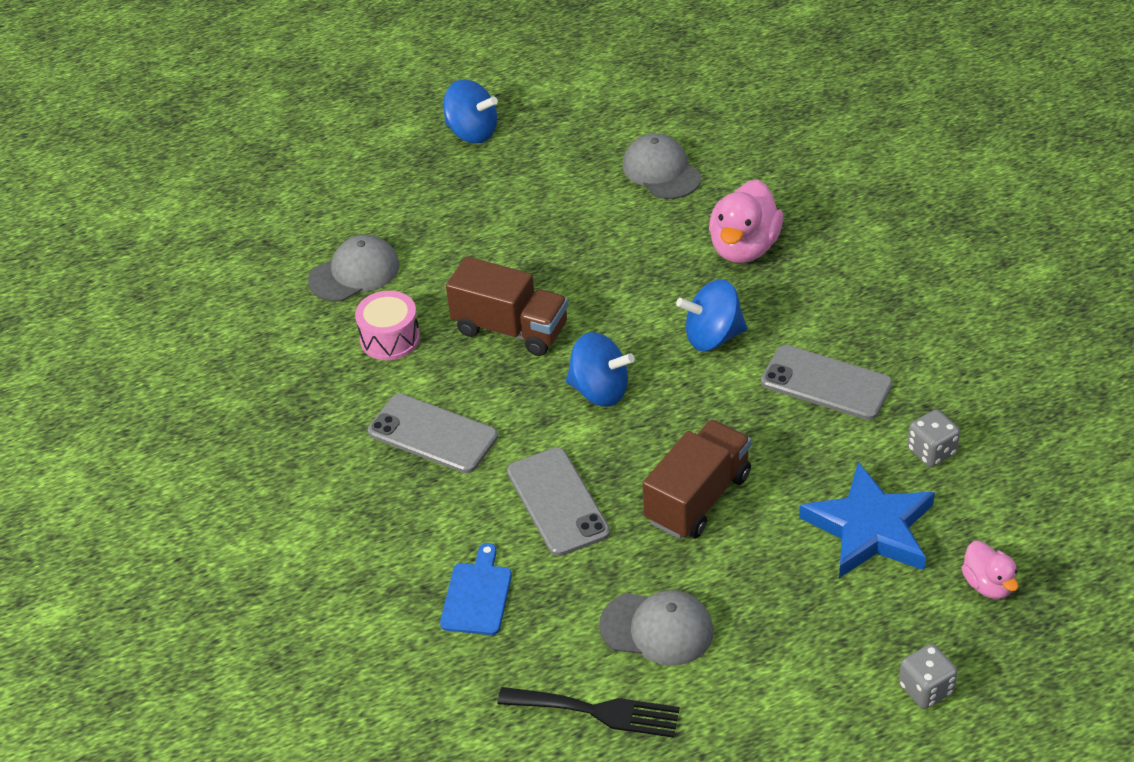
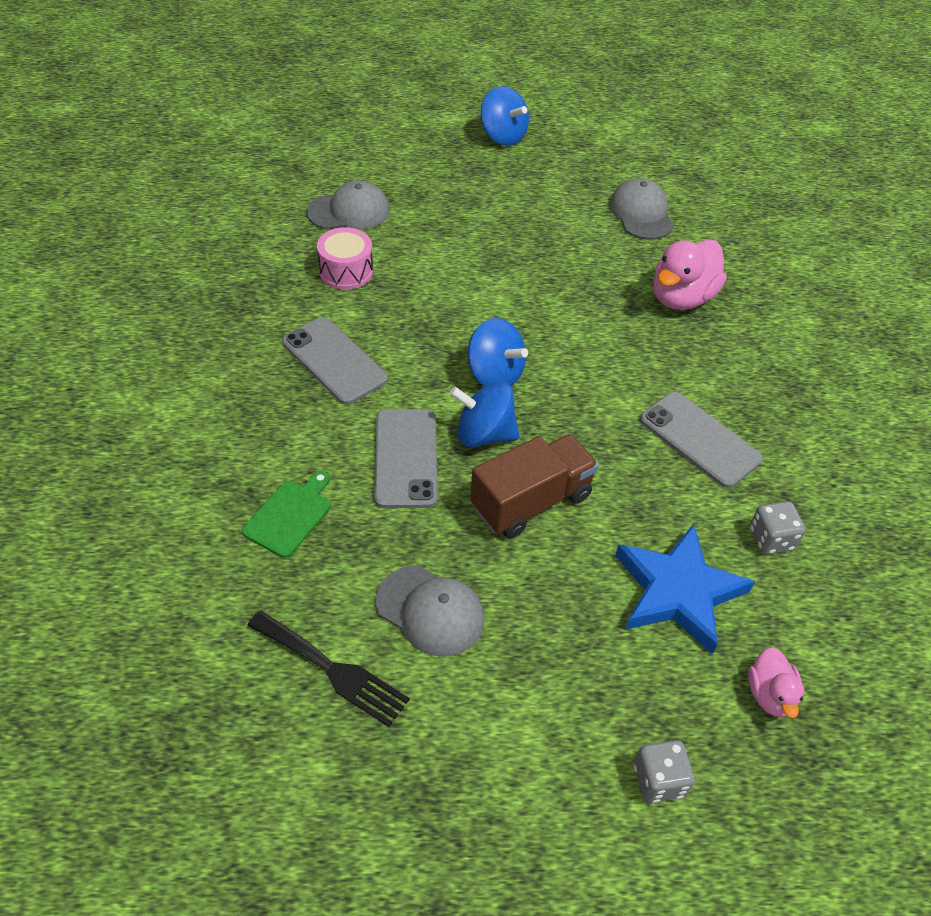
camera: 15 degrees right, 5 degrees up
(477, 595) = (289, 515): blue cutting board -> green cutting board
(510, 329) = (447, 297): brown truck -> none
(712, 337) = (617, 363): blue spinning top -> blue spinning top (484, 434)

